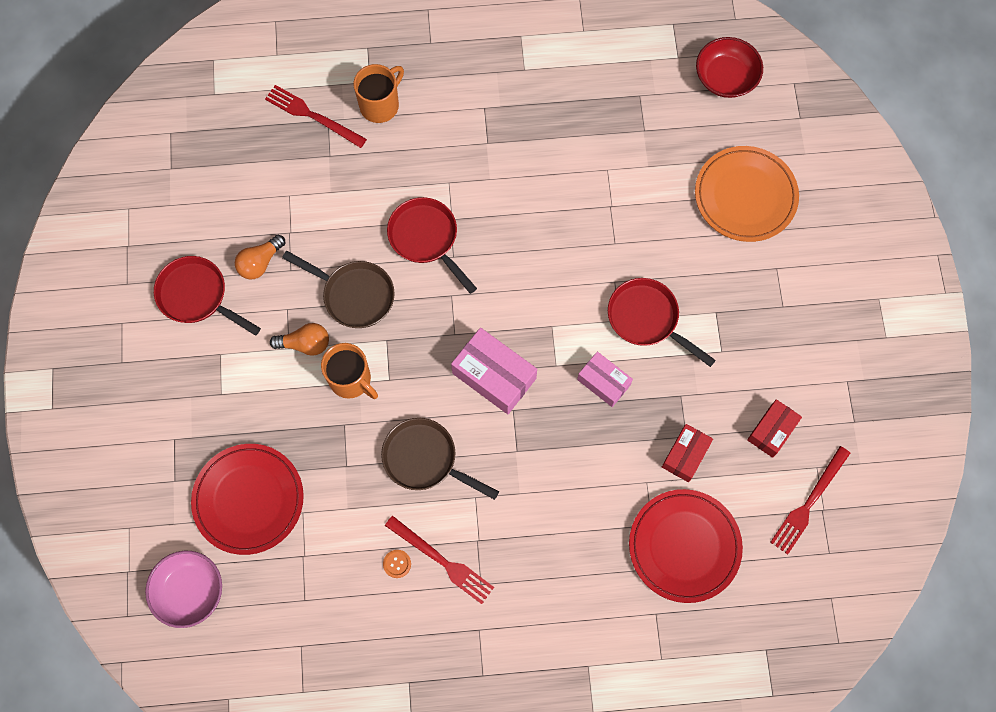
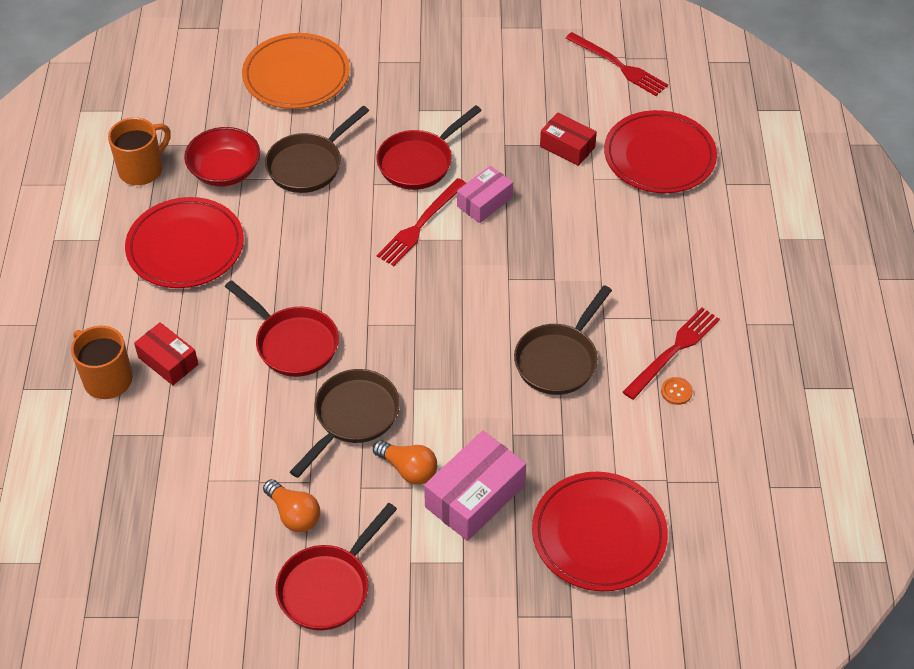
camera: 85 degrees left, 20 degrees down
(189, 591) = (709, 600): pink bowl -> none
(305, 344) = (408, 469): orange light bulb -> orange light bulb turned 120 degrees clockwise
(312, 116) = (103, 451): red fork -> red fork (421, 224)
(351, 380) = (459, 425): orange mug -> orange mug (142, 169)
(426, 238) = (293, 343): red pan -> red pan turned 105 degrees counterclockwise
(494, 376) = (468, 292): pink box -> pink box (474, 496)
(523, 137) = (185, 247): none -> red plate
(630, 223) = (308, 165): none -> brown pan
(725, 78) = (157, 76): red bowl -> red bowl (225, 171)
(771, 431) = (546, 83): red box -> red box (168, 361)

